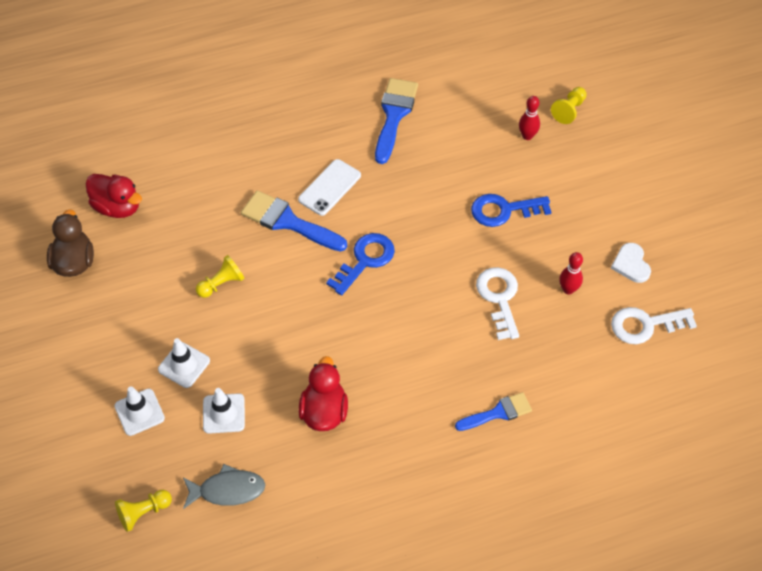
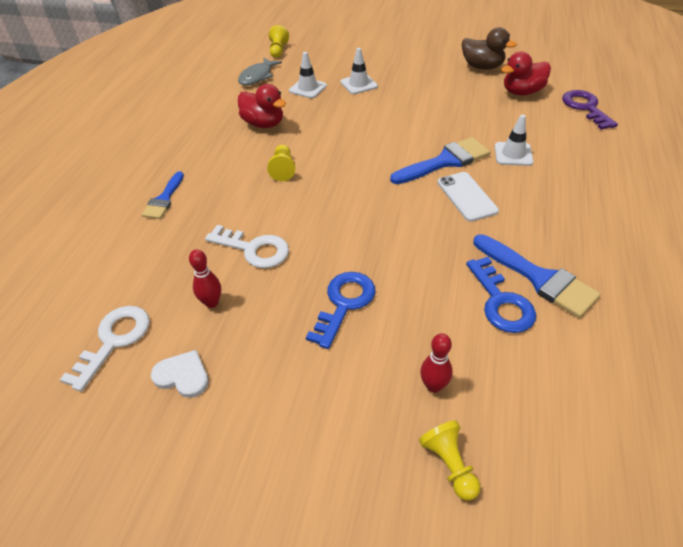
camera: 125 degrees right, 10 degrees down
(123, 149) = (585, 107): none -> purple key
(139, 412) = (342, 63): white traffic cone -> white traffic cone (513, 154)
(221, 284) = (411, 114): yellow pawn -> yellow pawn (283, 169)
(365, 260) = (369, 187): blue key -> blue key (501, 302)

